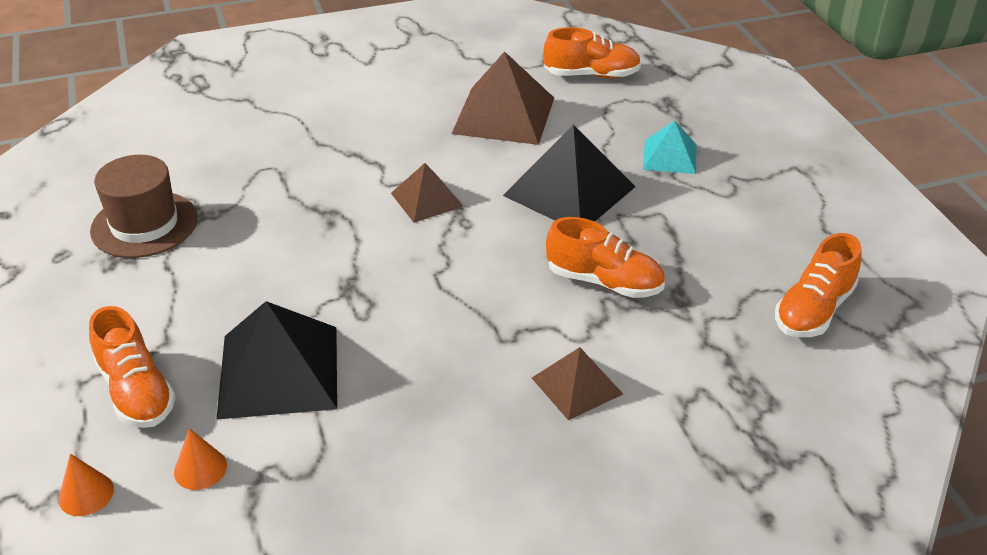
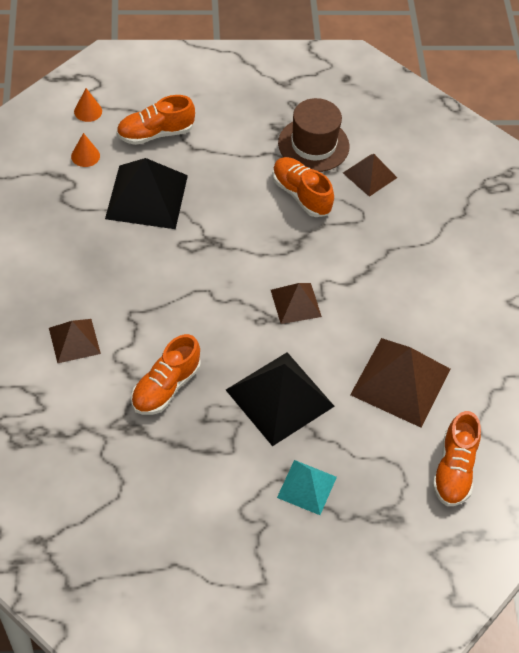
camera: 100 degrees right, 15 degrees up
(195, 171) = (370, 175): none -> brown pyramid
(813, 310) = (87, 510): orange shoe -> orange shoe (301, 195)

